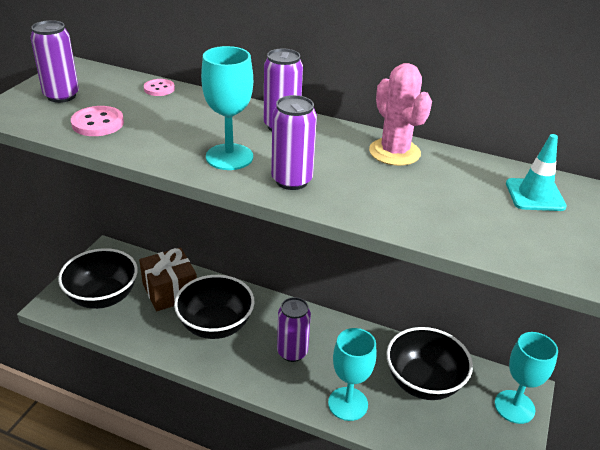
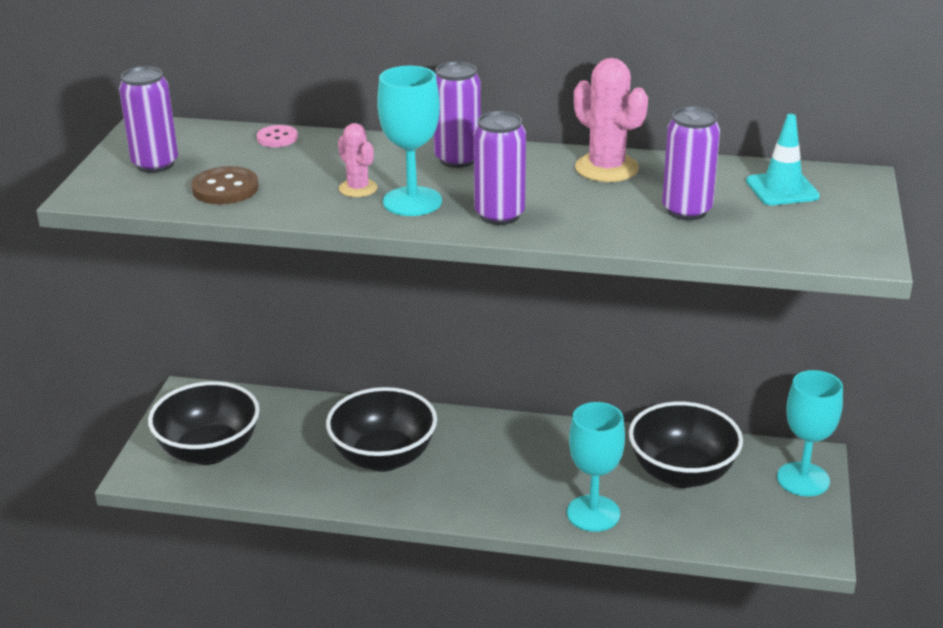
camera: 10 degrees left, 5 degrees down
(98, 123) = (225, 189): pink button -> brown button
(170, 291) = (302, 428): brown gift -> none
(194, 139) = (358, 188): none -> pink cactus
(292, 352) = (500, 470): purple can -> purple can (686, 210)

